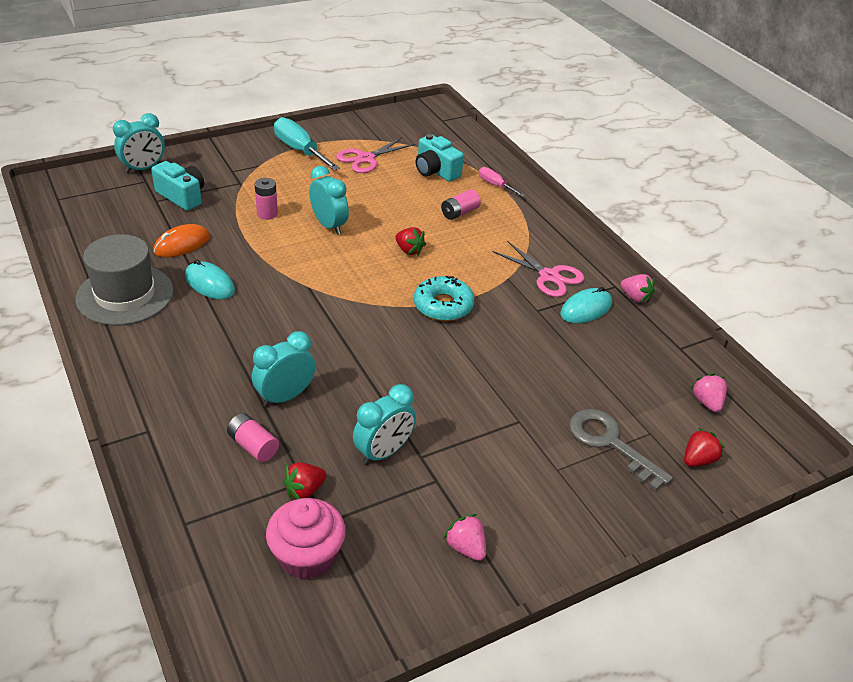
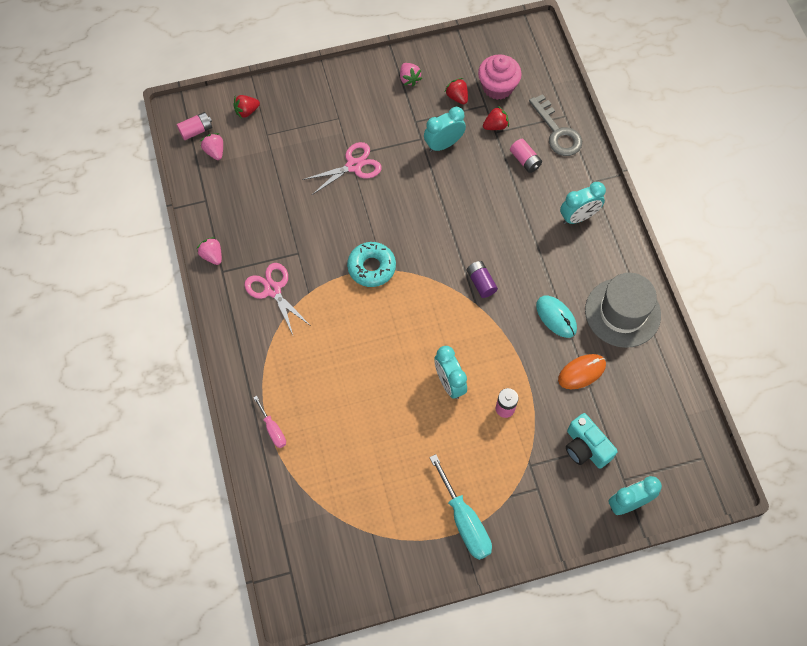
camera: 165 degrees left, 25 degrees up
(285, 397) = (502, 196): turquoise clock -> turquoise clock (578, 217)
(305, 305) = (481, 283): none -> purple battery
(365, 158) = (396, 496): pink scissors -> pink scissors (354, 166)
(409, 250) = (383, 338): red strawberry -> red strawberry (457, 97)
(436, 171) = (327, 463): turquoise camera -> none
(459, 213) = (323, 388): pink battery -> pink battery (196, 130)
(586, 309) = (259, 249): turquoise mouse -> none
(610, 443) = (297, 130): grey key -> grey key (557, 131)
(707, 402) = (215, 151): pink strawberry -> pink strawberry turned 150 degrees clockwise

